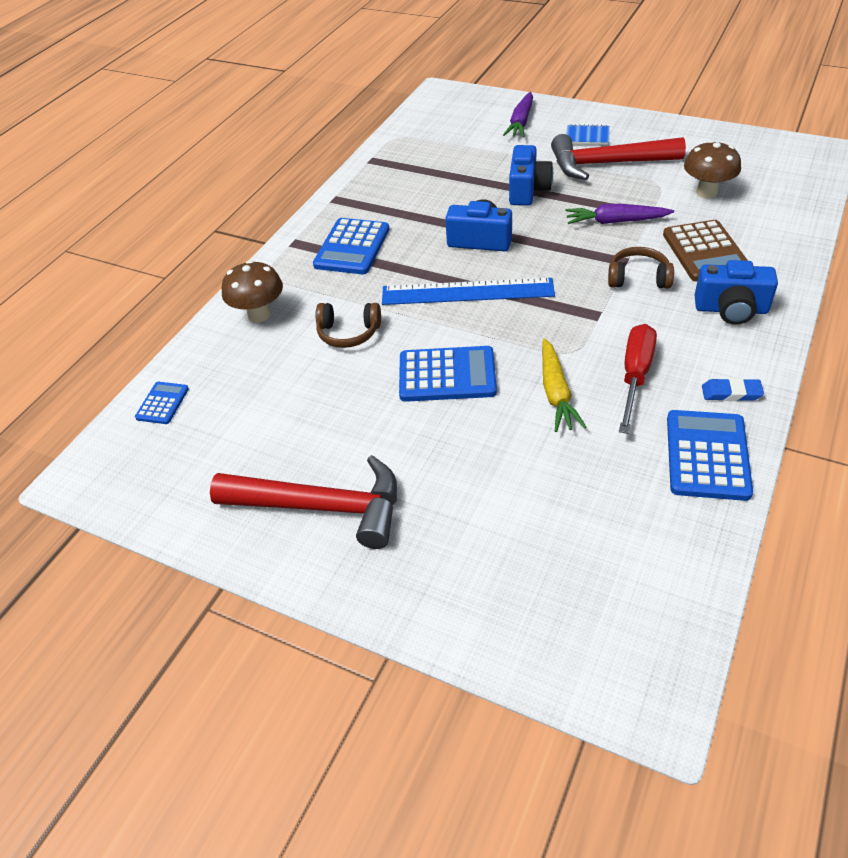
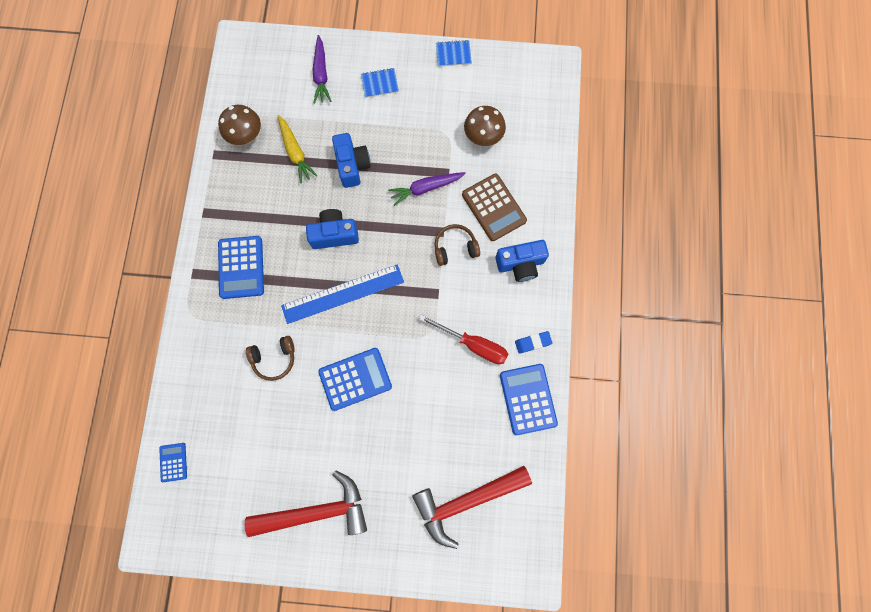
camera: 25 degrees left, 30 degrees up
(259, 315) = (202, 359): brown mushroom -> brown mushroom (246, 136)
(556, 393) = (428, 374): yellow carrot -> yellow carrot (295, 152)
(607, 164) = (403, 118): red hammer -> red hammer (466, 501)
(635, 376) = (473, 344): red screwdriver -> red screwdriver turned 120 degrees clockwise
(687, 127) = (453, 54): none -> blue notebook

